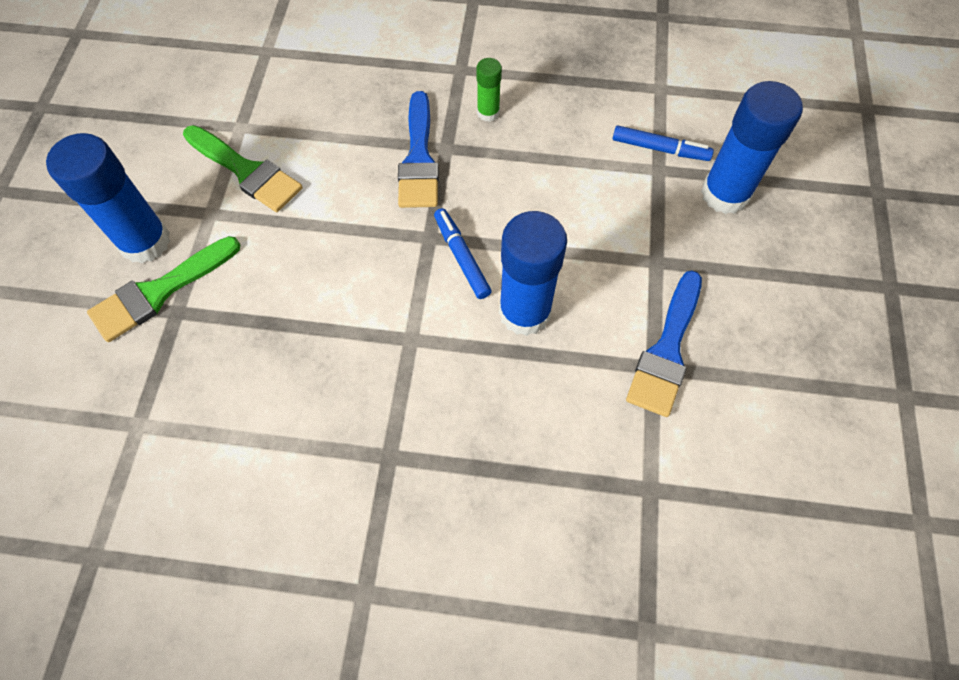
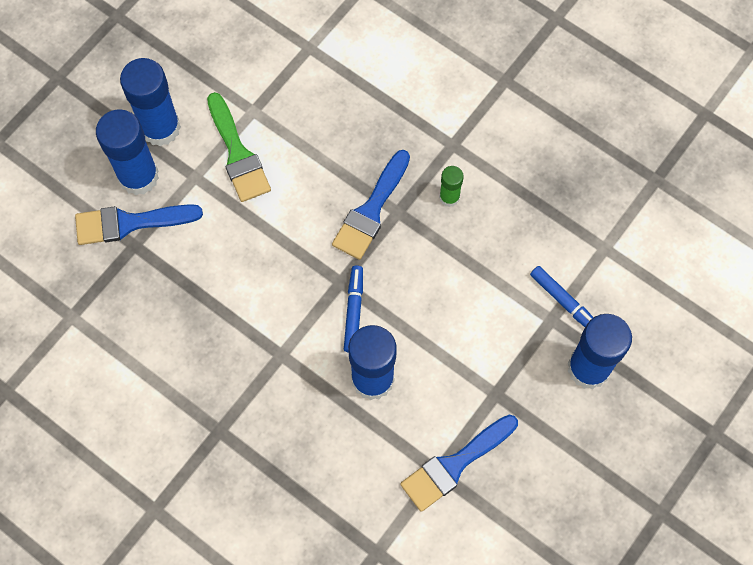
camera: 30 degrees right, 5 degrees up
(145, 185) = (160, 128): none -> blue glue stick
(159, 292) = (130, 223): green brush -> blue brush

